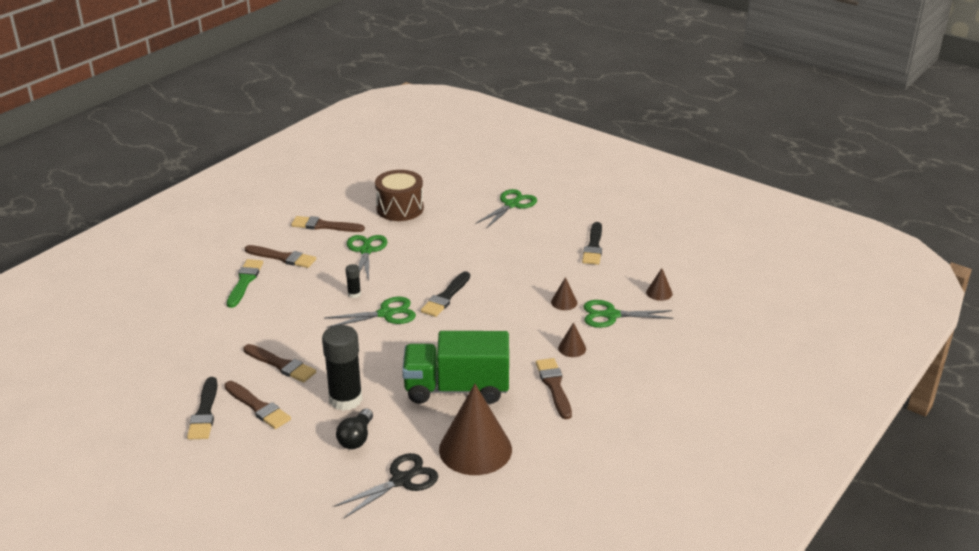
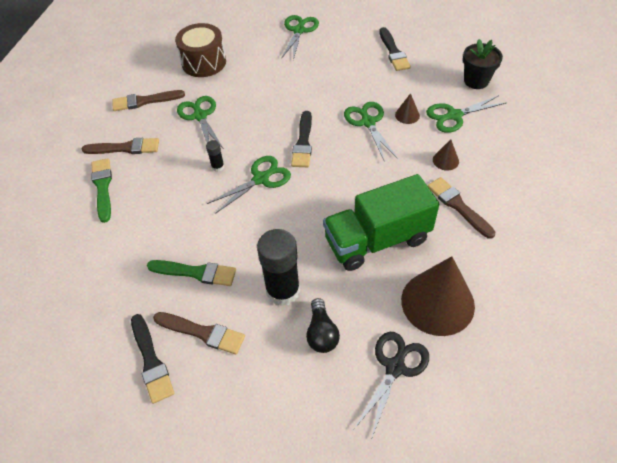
camera: 20 degrees left, 20 degrees up
(281, 365) = (196, 272): brown brush -> green brush
(520, 297) = (368, 122): none -> green scissors
(659, 293) = (476, 81): brown cone -> black flower pot

